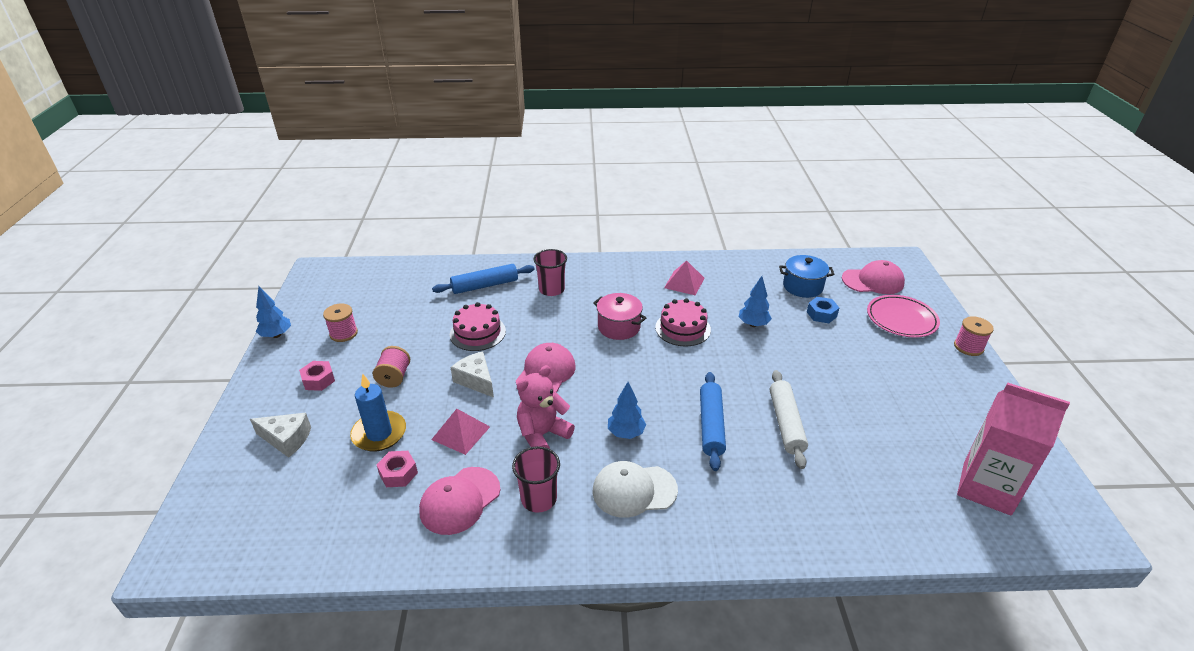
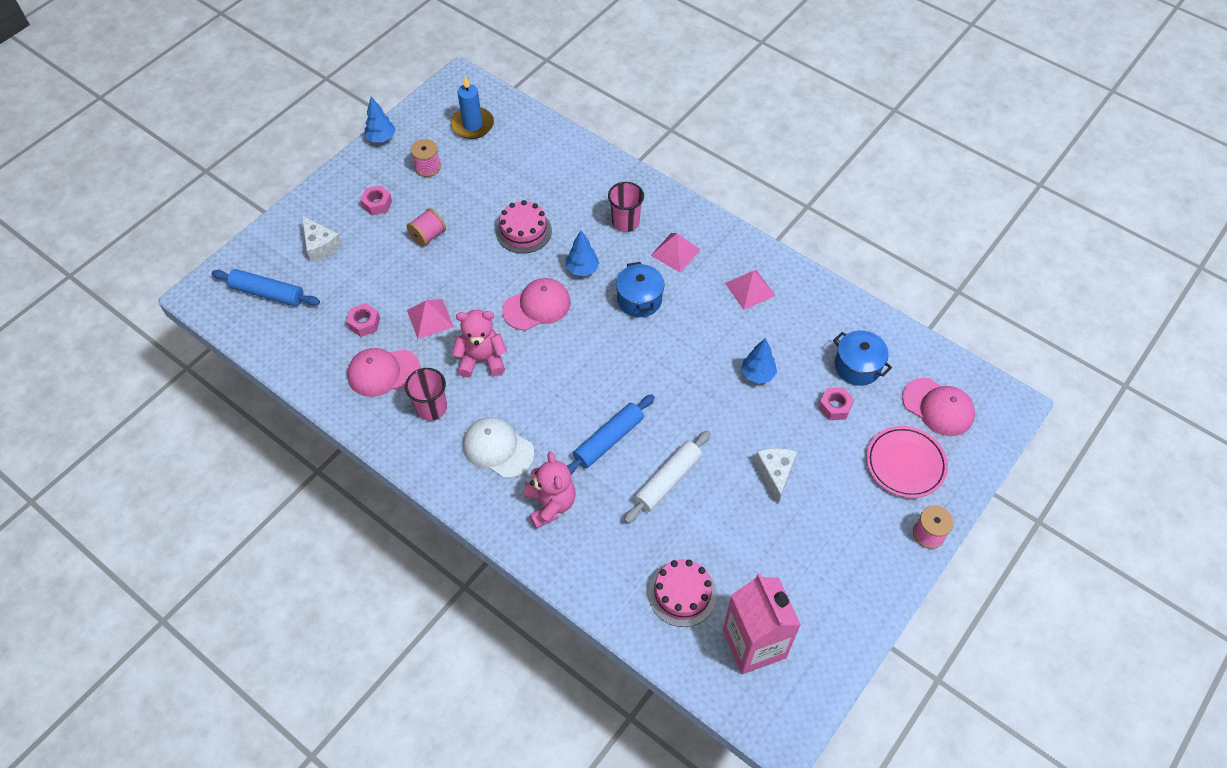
camera: 40 degrees right, 20 degrees up
(379, 433) = (378, 281): blue candle -> blue candle (472, 125)
(476, 380) = (481, 278): white cheese -> white cheese (775, 473)
(485, 285) = (575, 182): blue rolling pin -> blue rolling pin (268, 293)
(608, 288) = (675, 252): none -> pink pyramid
(619, 327) = (639, 299): pink pot -> blue pot
(626, 433) = (540, 400): blue tree -> blue tree (582, 269)
(683, 328) = (691, 337): pink cake -> pink cake (682, 594)
(727, 501) = (550, 504): none -> pink teddy bear
(821, 314) = (835, 407): blue nut -> pink nut

